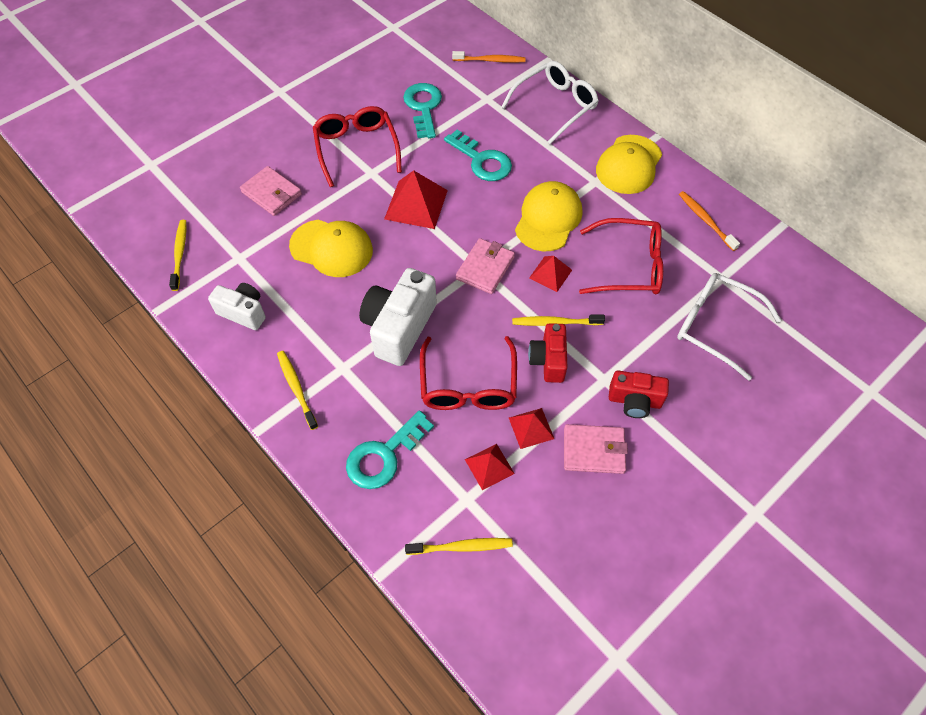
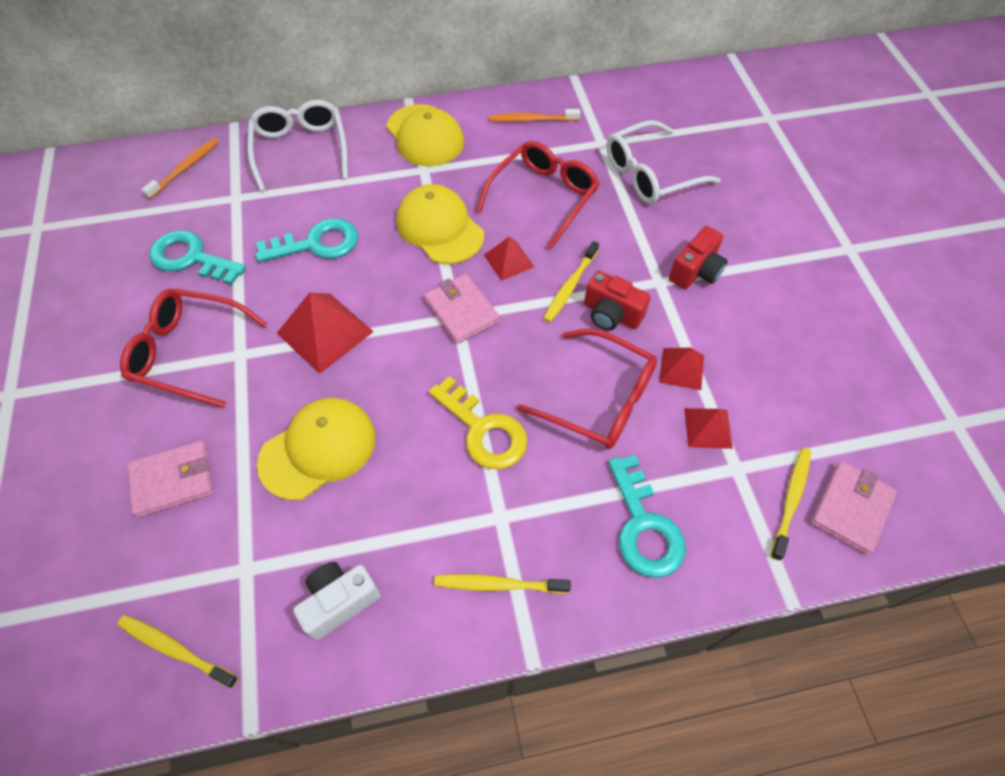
camera: 60 degrees left, 0 degrees up
(399, 328) = (483, 430): white camera -> yellow key
(593, 450) = (733, 330): pink wallet -> pink wallet (851, 509)

